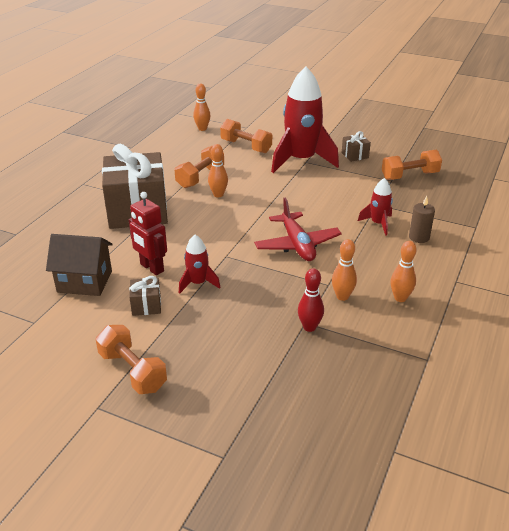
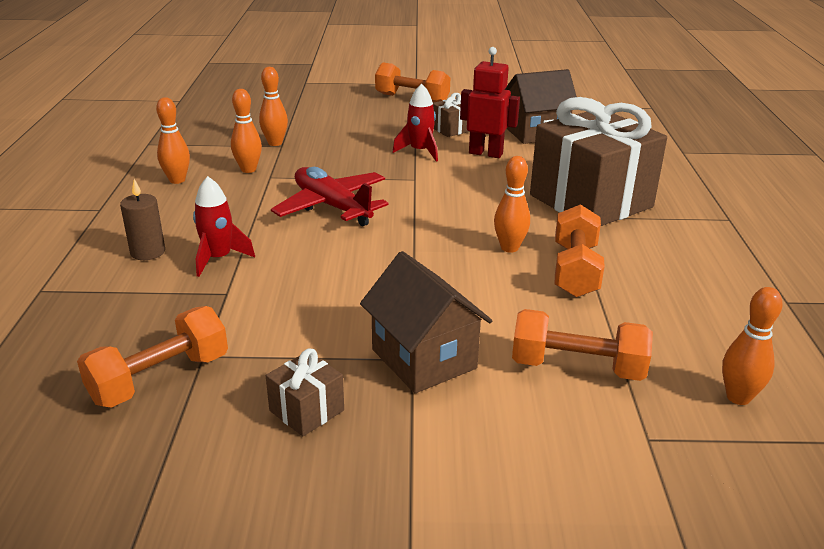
camera: 155 degrees right, 5 degrees down
(301, 160) = (423, 359): red rocket -> brown house
(309, 327) = (275, 143): red bowling pin -> orange bowling pin

